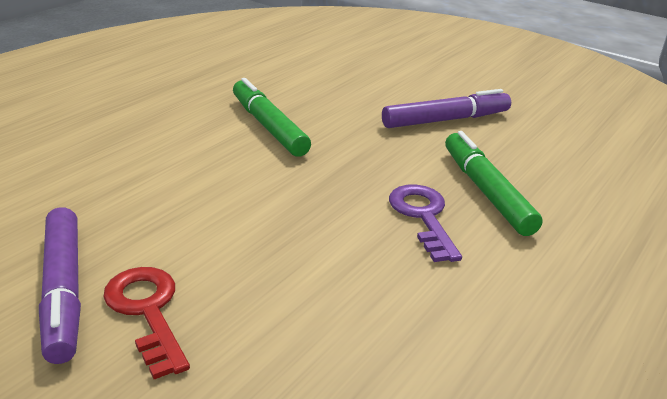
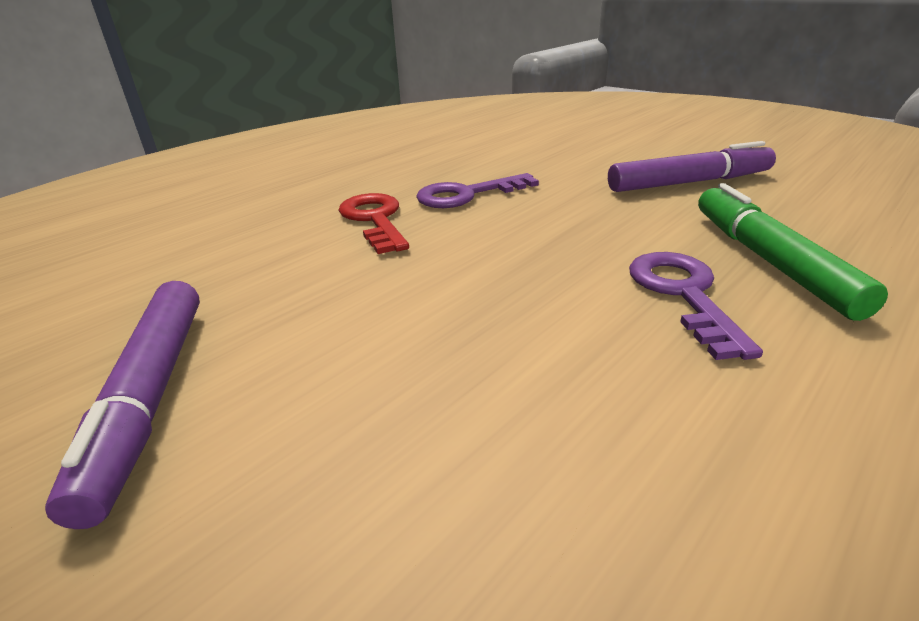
camera: 10 degrees right, 0 degrees up
(147, 312) = (259, 434): red key -> red key (375, 220)
(268, 126) = (467, 195): green marker -> purple key

